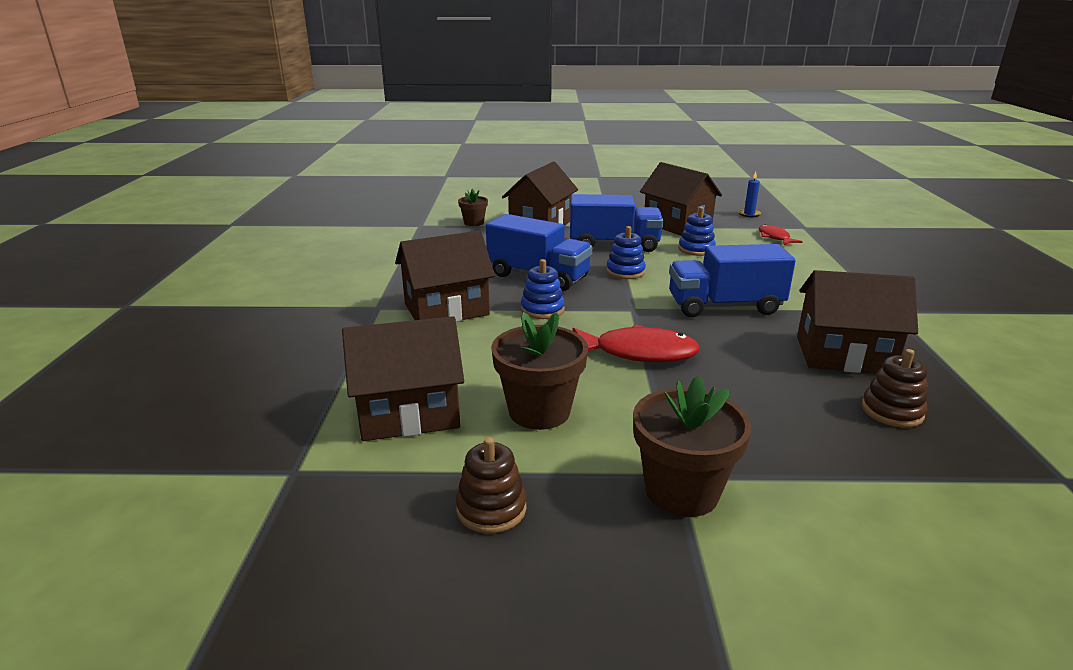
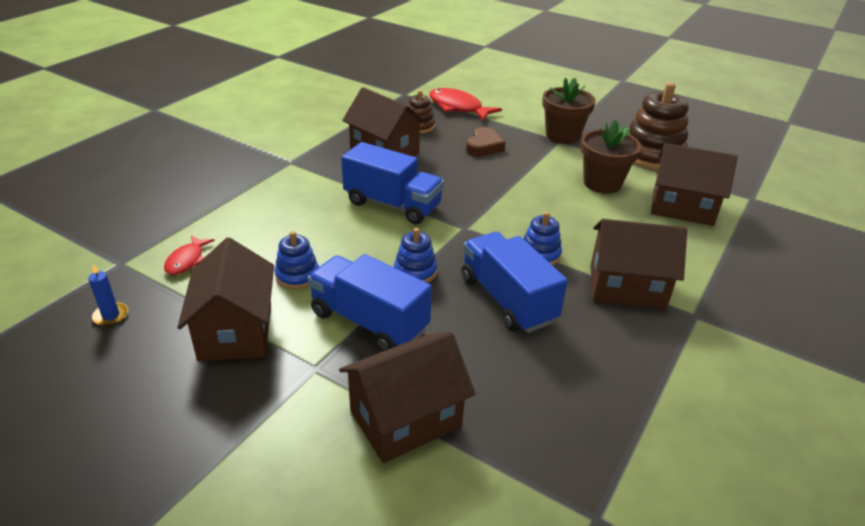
camera: 150 degrees left, 10 degrees up
(474, 223) = (500, 480): brown flower pot -> none
(491, 509) = (652, 155): brown stacking toy -> brown stacking toy, size x1.90
(638, 353) = (506, 194): red fish -> red fish (458, 107)
(758, 411) = (484, 146): none -> brown heart

